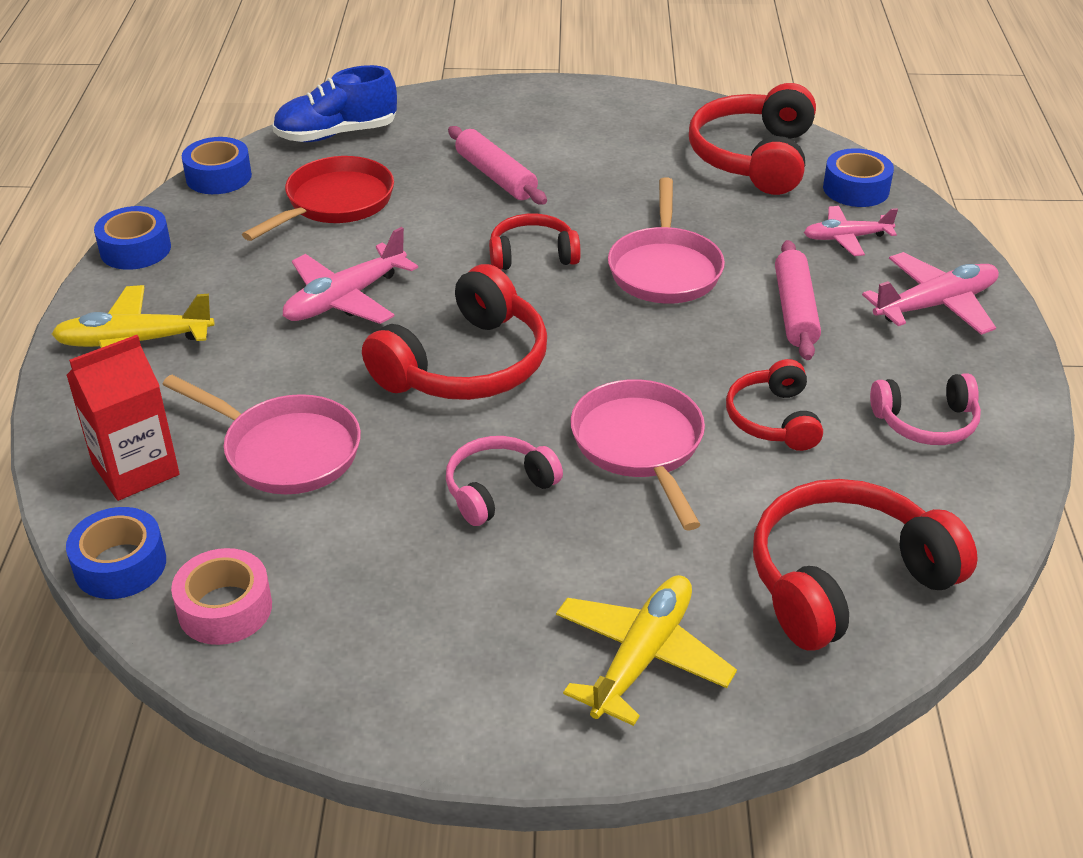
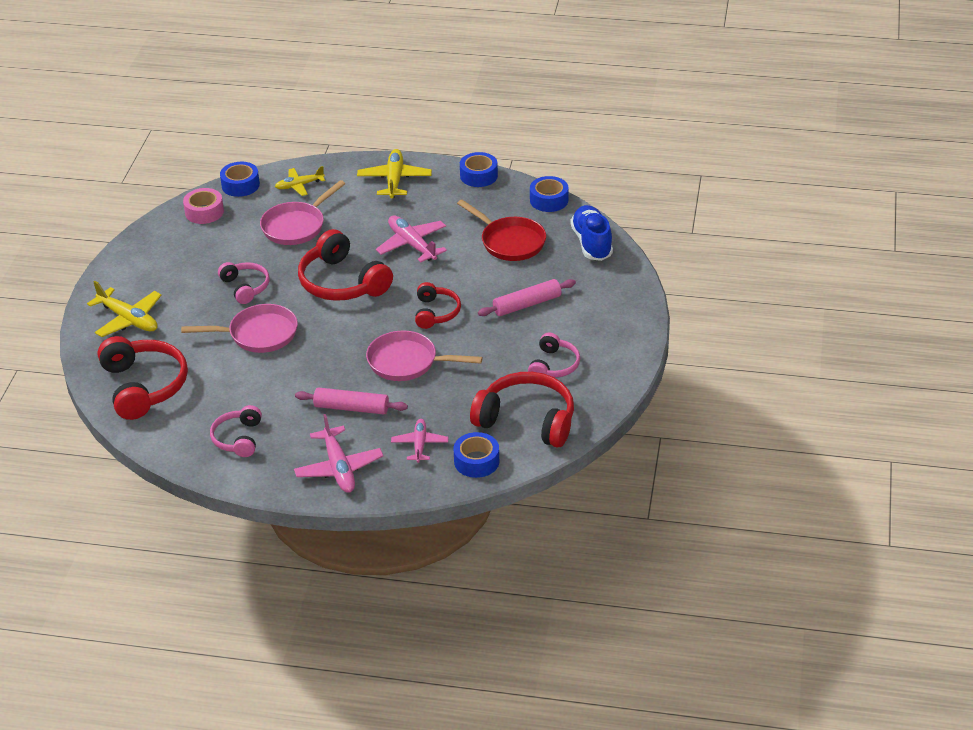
camera: 100 degrees right, 0 degrees up
(135, 469) = (299, 185): red carton -> yellow plane
(631, 146) = (554, 365): none -> pink headphones
(773, 419) = (261, 383): red headphones -> none

